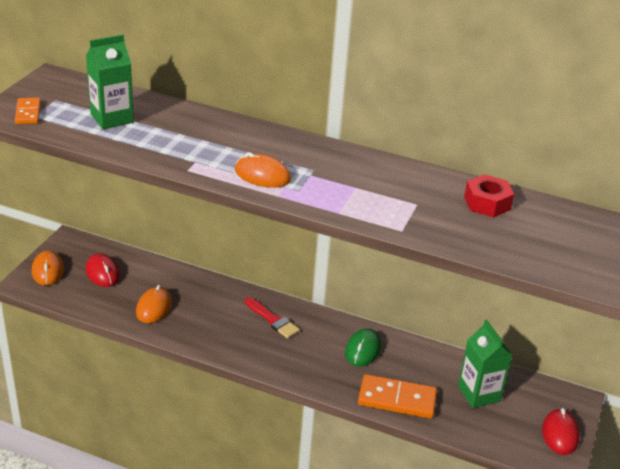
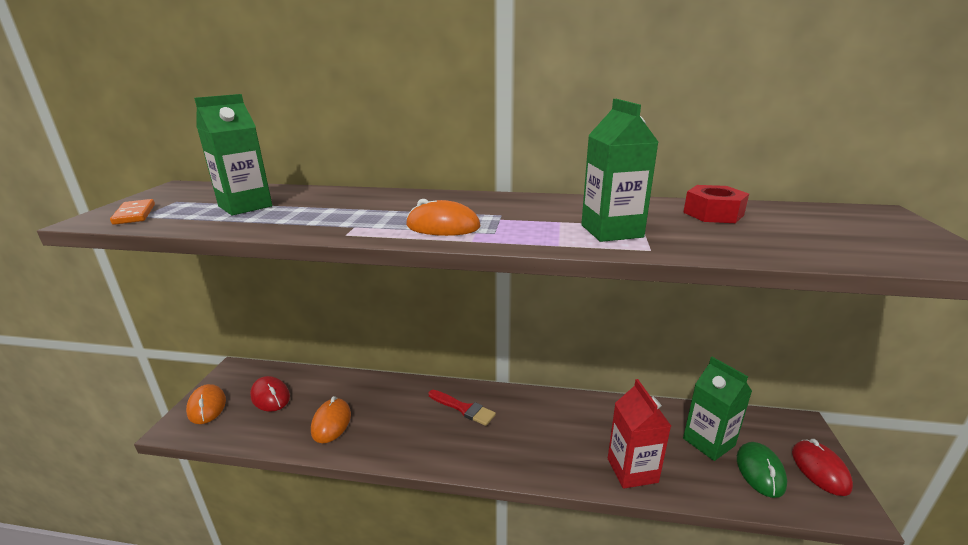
camera: 10 degrees left, 10 degrees down
(363, 350) = (568, 420): green mouse -> green mouse (760, 471)
(388, 206) = (611, 231): none -> green carton
(397, 399) = (632, 470): orange domino -> red carton

